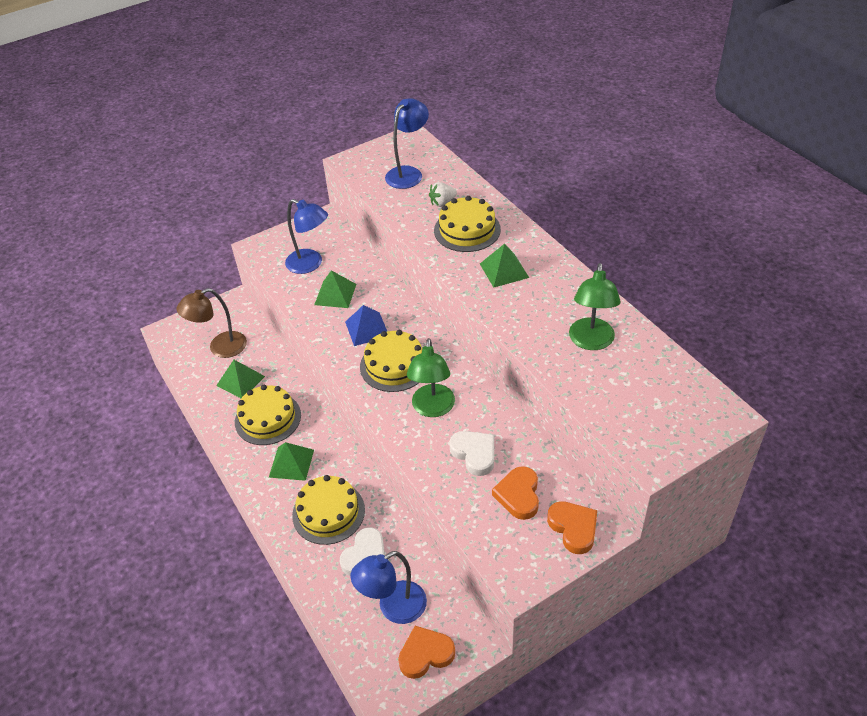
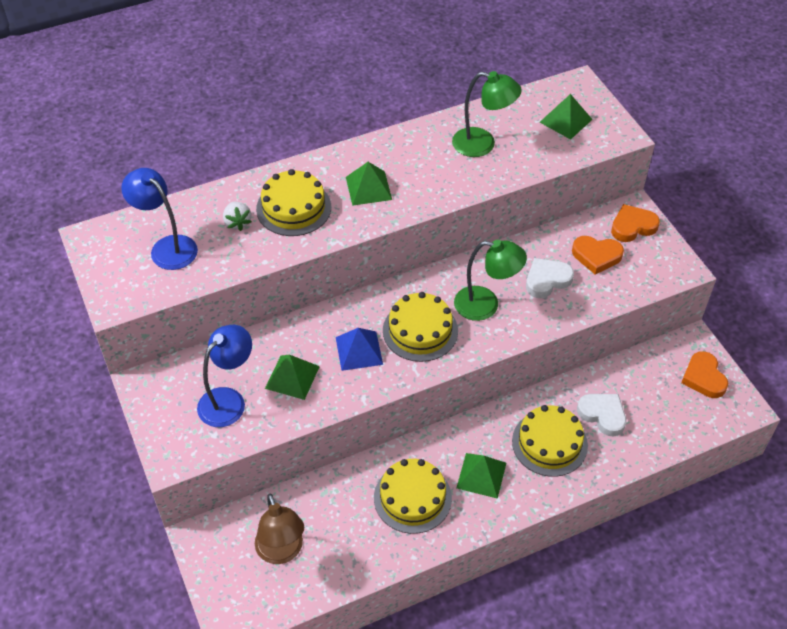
camera: 85 degrees left, 5 degrees up
(240, 381) = (346, 527): green pyramid -> green pyramid (565, 120)
(393, 608) = (659, 397): blue lamp -> none

